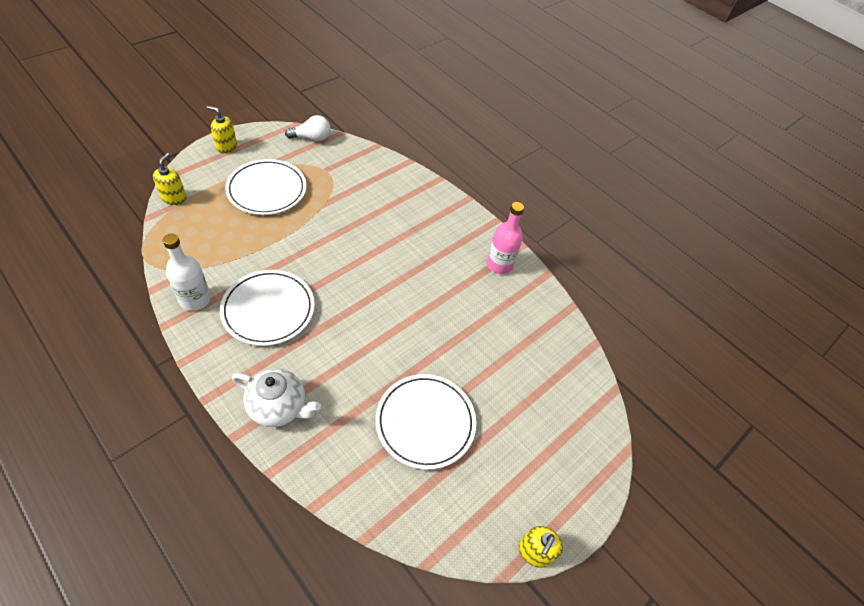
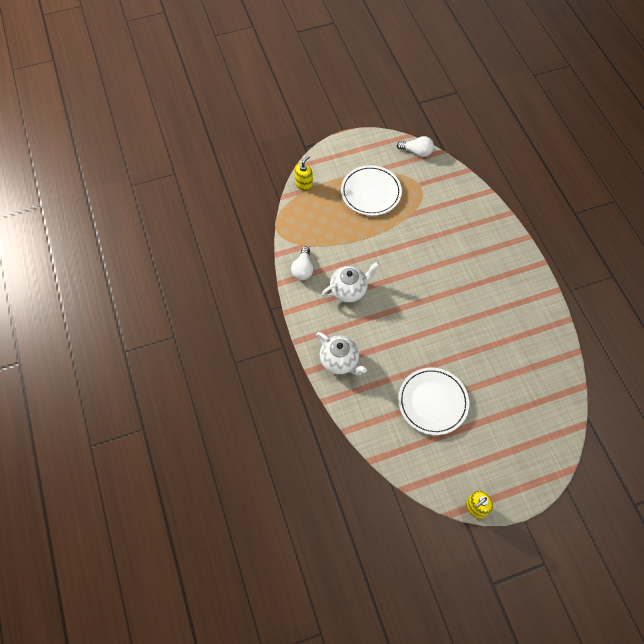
camera: 30 degrees right, 10 degrees up
(195, 299) = (303, 269): white bottle -> white light bulb
(226, 146) = (349, 146): yellow soap dispenser -> none
(268, 309) = (349, 290): white plate -> white teapot
(499, 264) = (531, 301): pink bottle -> none

